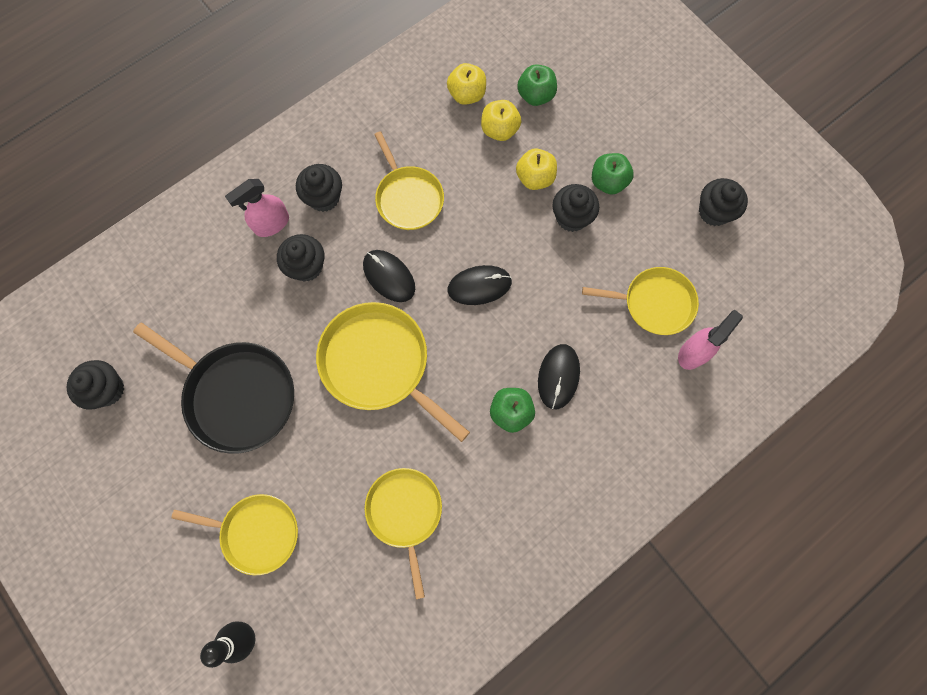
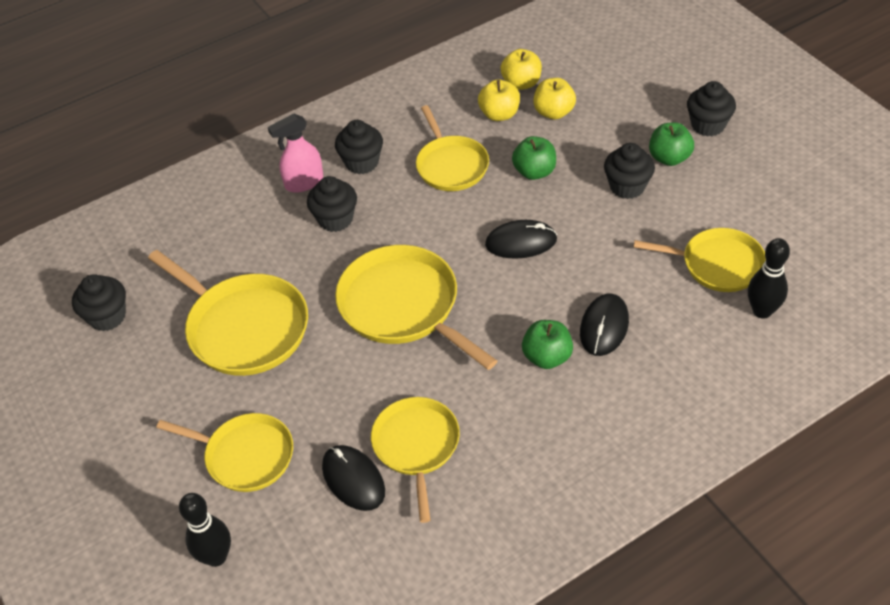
camera: 10 degrees right, 25 degrees down
(237, 395) = (244, 328): black pan -> yellow pan
(389, 276) = (422, 231): black mouse -> black mouse (353, 479)
(535, 95) = (594, 85): green apple -> green apple (534, 172)
(535, 178) = (589, 152): yellow apple -> yellow apple (499, 114)
(693, 352) = (762, 311): pink spray bottle -> black bowling pin
(714, 211) = (787, 186): black cupcake -> black cupcake (708, 125)

